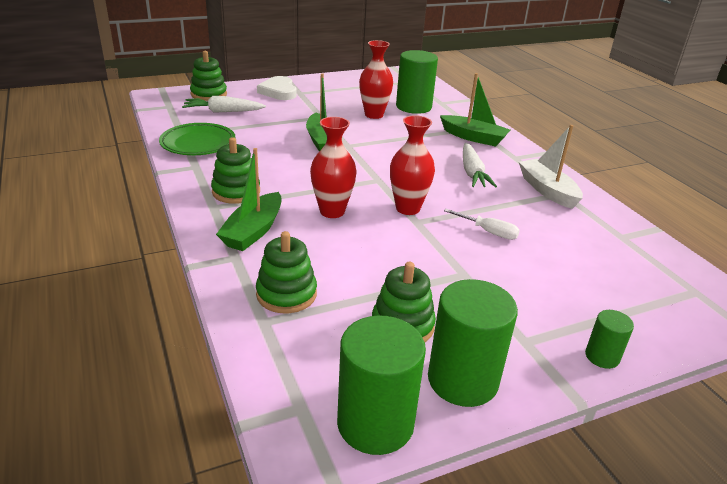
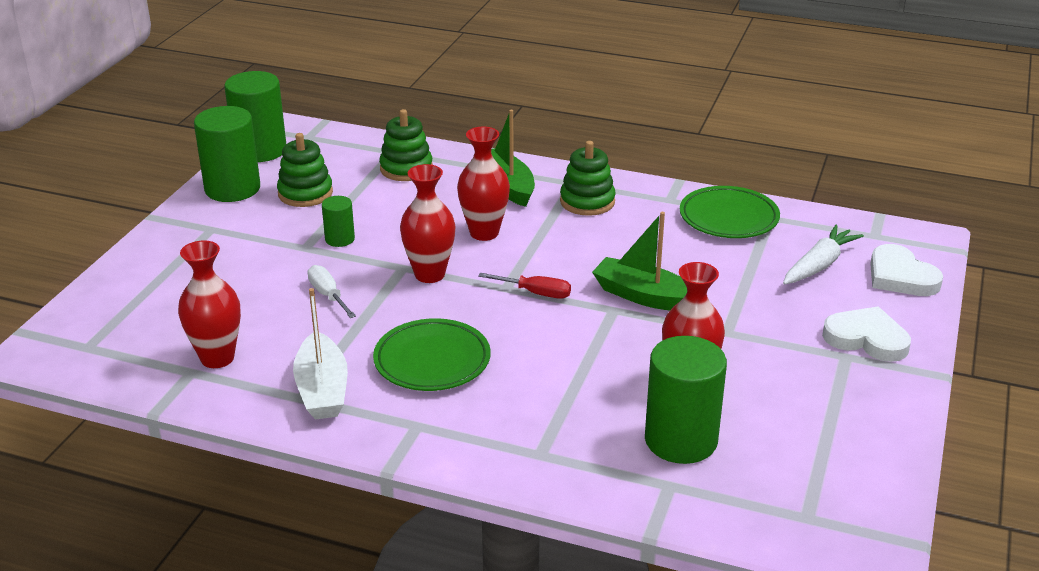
camera: 135 degrees right, 0 degrees up
(209, 94) = (900, 276): green stacking toy -> white heart
(369, 169) = (535, 293): none -> red screwdriver
(472, 173) = (432, 361): white carrot -> green plate
(473, 137) = (512, 429): green boat -> none
(488, 232) = (328, 295): white screwdriver -> white screwdriver turned 75 degrees clockwise
(547, 190) = (322, 389): white boat -> white boat turned 60 degrees clockwise
(598, 235) = (217, 358): none -> red vase
(602, 356) = (148, 248): green cylinder -> green cylinder (340, 239)

